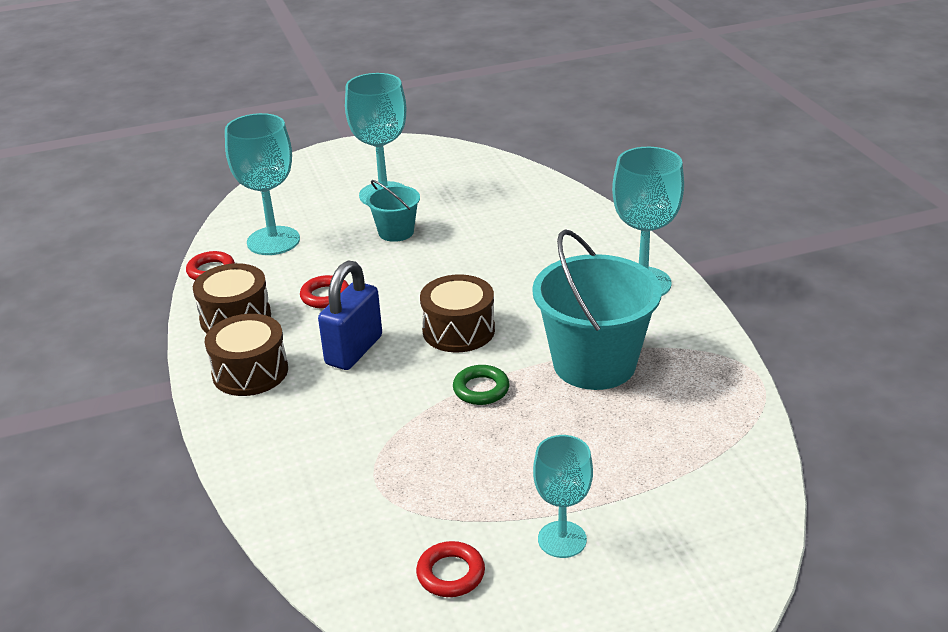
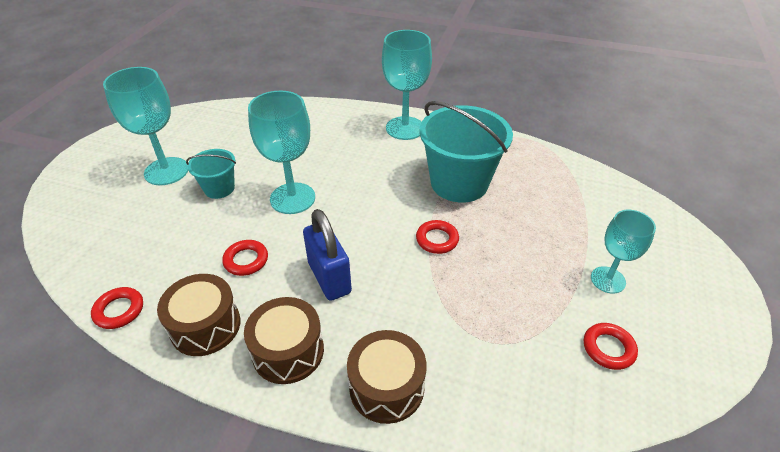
camera: 55 degrees left, 10 degrees up
(273, 241) = (135, 253): turquoise goblet -> turquoise goblet (292, 198)
(458, 330) = (365, 217): brown drum -> brown drum (386, 387)
(481, 389) = (437, 239): green ring -> red ring

